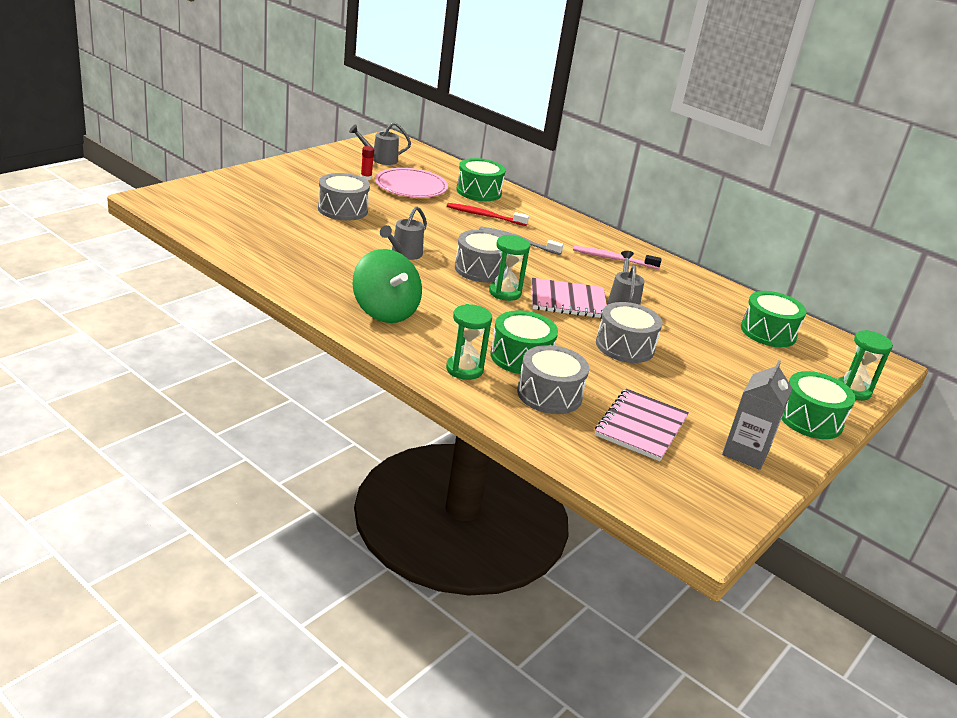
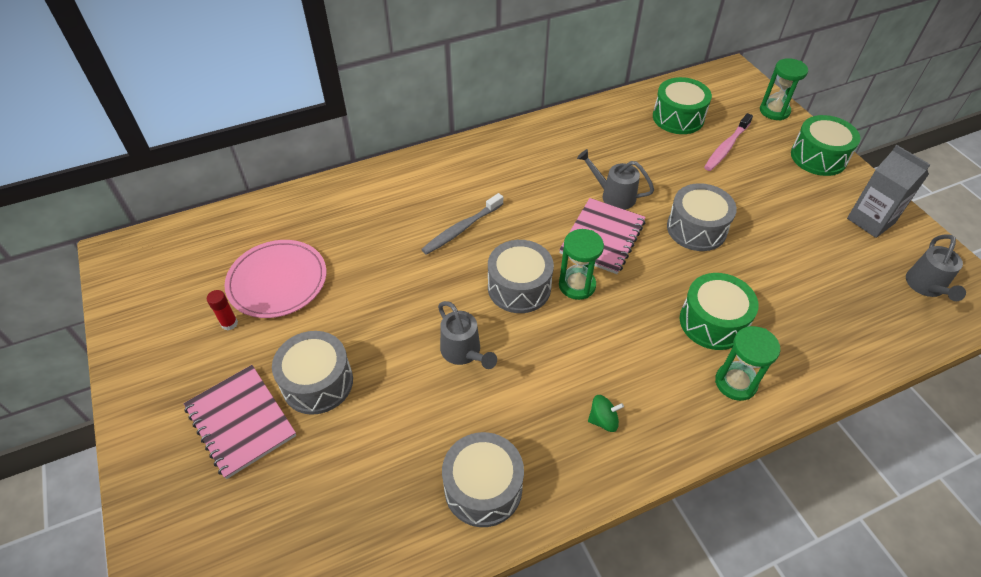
camera: 60 degrees left, 20 degrees up
(380, 159) = (177, 287): grey watering can -> grey watering can (926, 287)
(385, 311) = (603, 420): green spinning top -> green spinning top, size x0.43
(479, 191) = (320, 216): green drum -> none
(484, 216) = (387, 235): red toothbrush -> none
(549, 394) = (783, 325): grey drum -> grey drum (483, 488)
(613, 259) = (520, 164): pink toothbrush -> pink toothbrush (726, 147)
(641, 427) = (836, 275): pink notebook -> pink notebook (240, 421)

